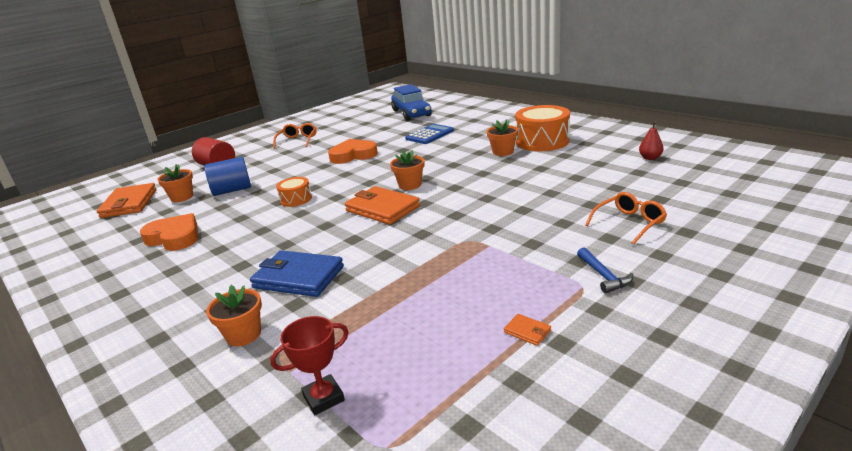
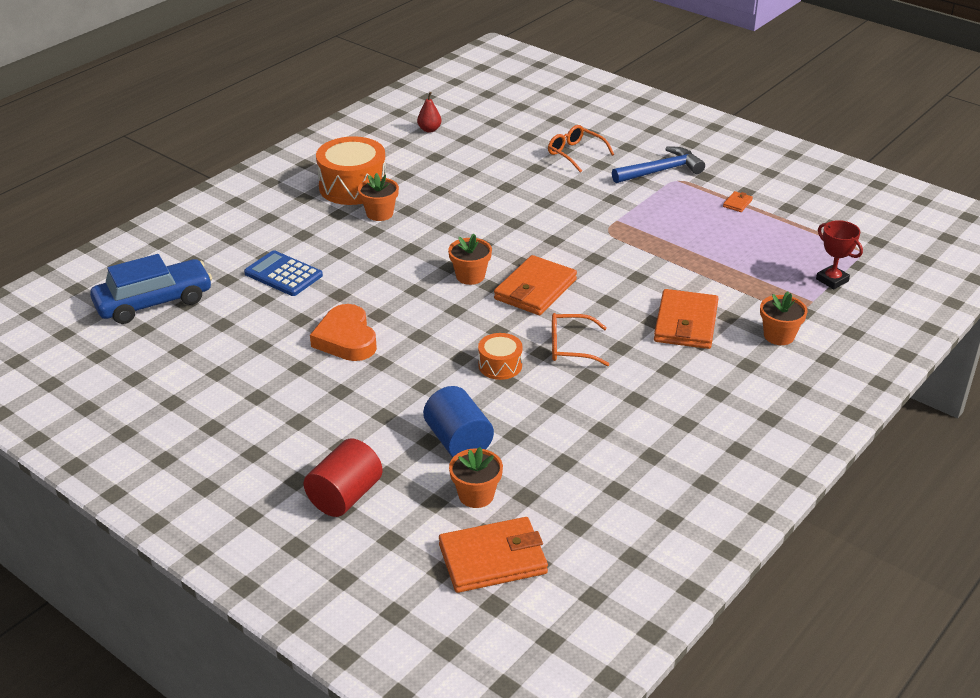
camera: 100 degrees left, 10 degrees up
(174, 237) = (608, 452): orange heart -> none
(297, 140) = (242, 419): orange glasses -> orange glasses (570, 347)
(298, 277) = (686, 323): blue wallet -> orange wallet
(603, 276) = (661, 171): blue hammer -> blue hammer, size x1.65

